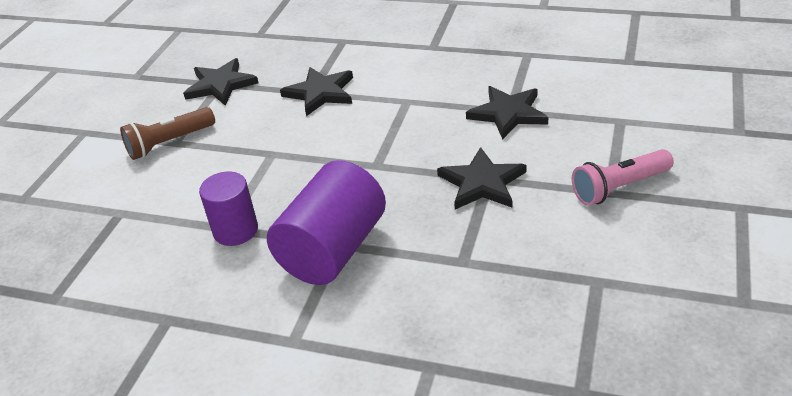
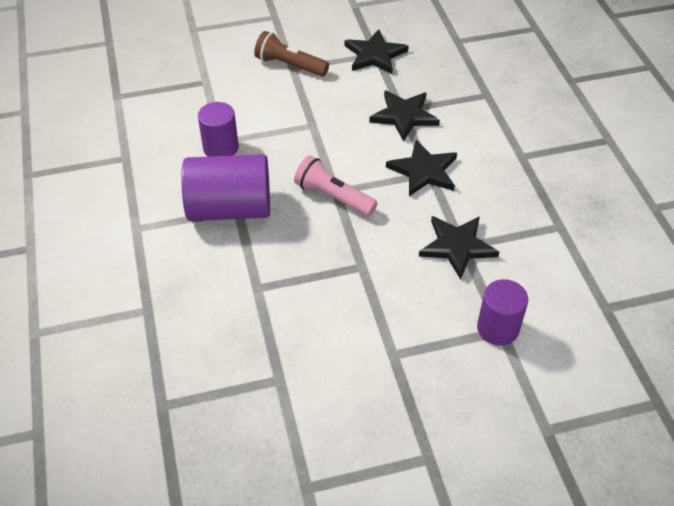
camera: 55 degrees right, 10 degrees up
(482, 183) = (353, 264): black star -> black star (424, 171)
(617, 121) = (498, 328): none -> purple cylinder
(619, 187) = (402, 359): pink flashlight -> pink flashlight (333, 197)

